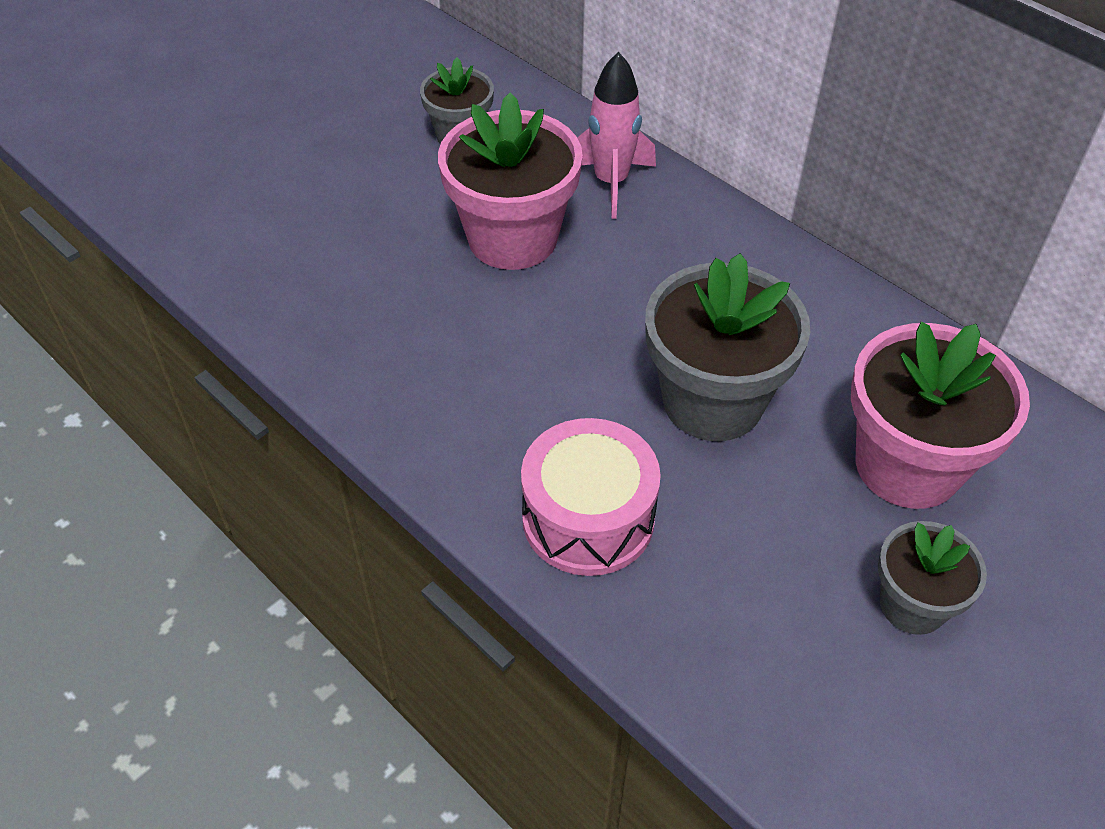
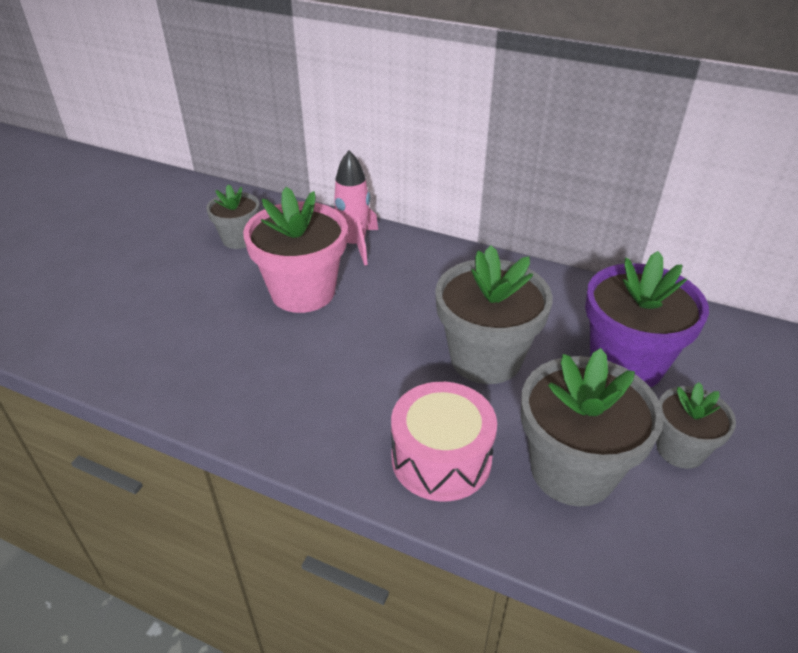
camera: 20 degrees left, 10 degrees down
(749, 586) = (572, 470): none -> grey flower pot
(908, 465) = (626, 363): pink flower pot -> purple flower pot

